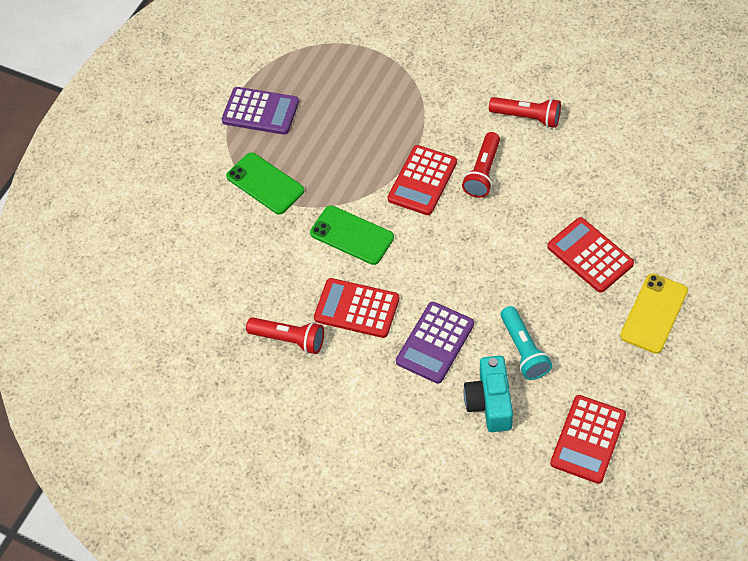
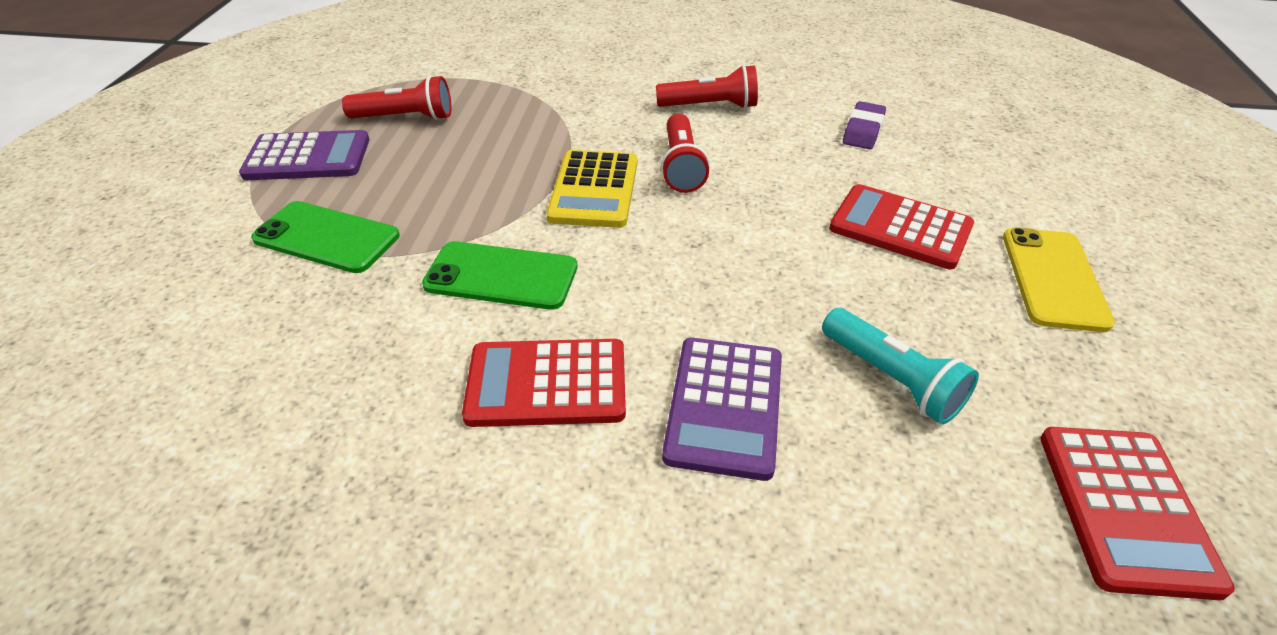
camera: 25 degrees left, 15 degrees down
(289, 339) = (417, 474): red flashlight -> red flashlight (405, 118)
(422, 181) = (594, 190): red calculator -> yellow calculator
(490, 402) = (891, 490): turquoise camera -> none
(618, 166) = (863, 130): none -> purple eraser

